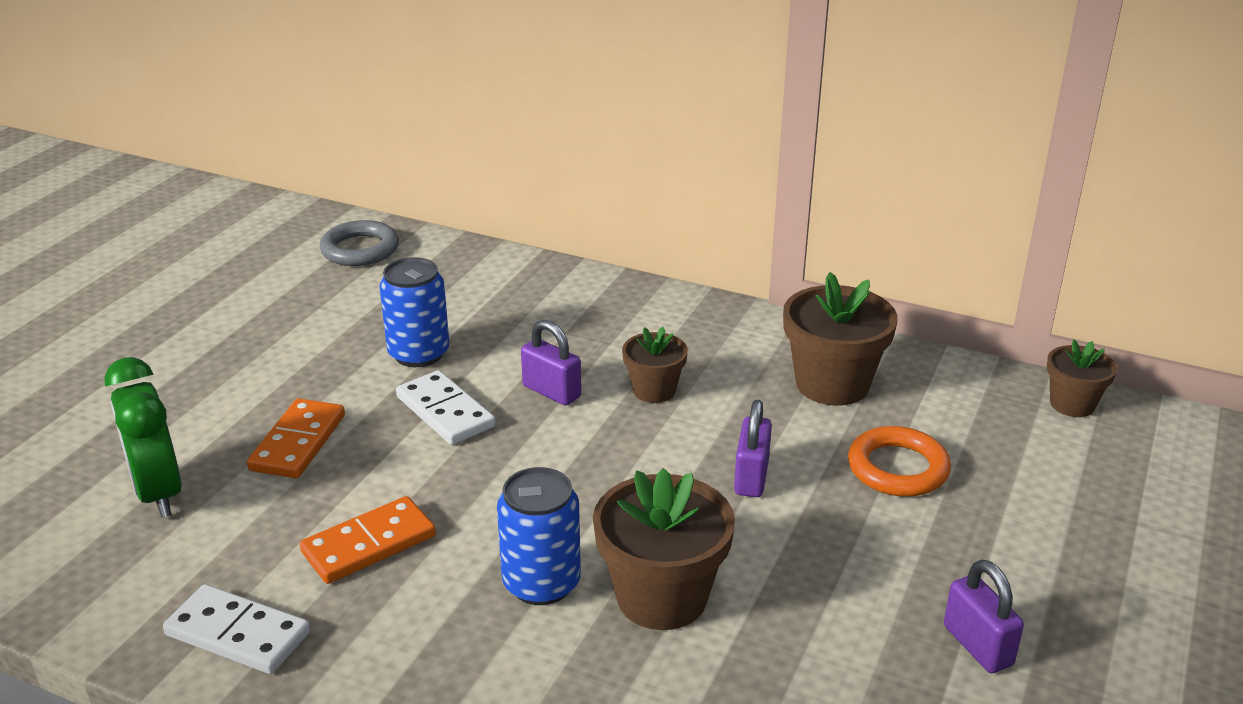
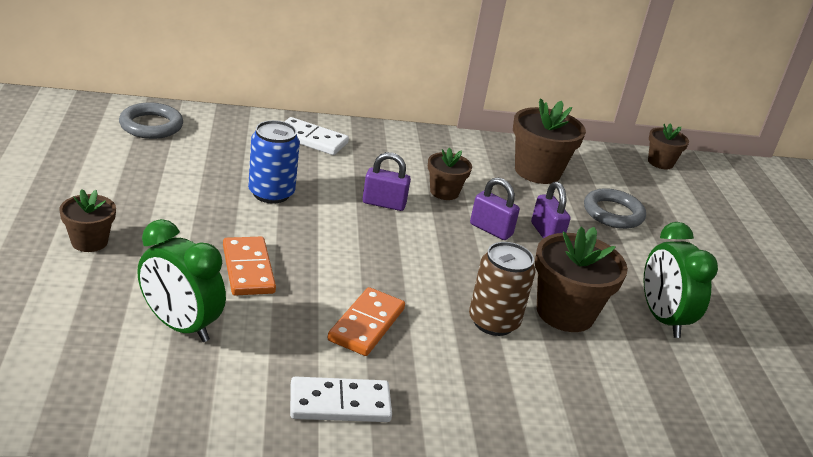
camera: 35 degrees left, 0 degrees up
(162, 375) = (89, 241): none -> brown flower pot
(445, 412) = (329, 229): white domino -> white domino (311, 139)
(541, 583) = (493, 322): blue can -> brown can
(814, 645) = (662, 318): none -> green clock
(898, 468) = (613, 213): orange ring -> grey ring
(977, 646) = (731, 298): purple padlock -> purple padlock (491, 229)

